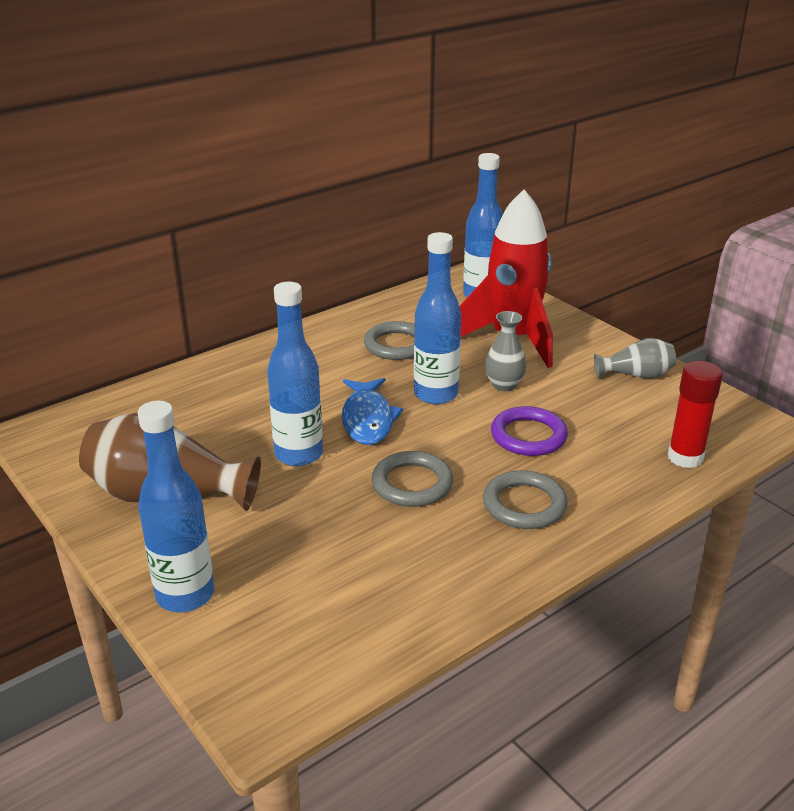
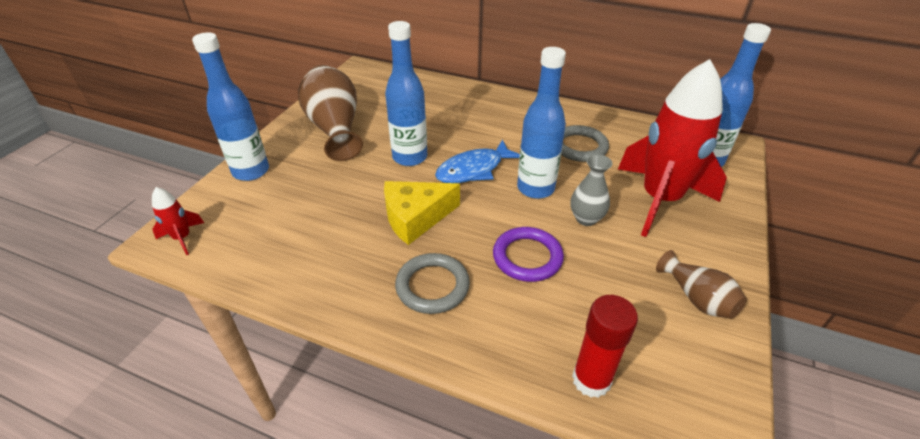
camera: 60 degrees right, 10 degrees up
(277, 690) = (182, 238): none -> red rocket
(412, 484) = (415, 217): grey ring -> yellow cheese
(636, 375) = (697, 298): grey vase -> brown vase

